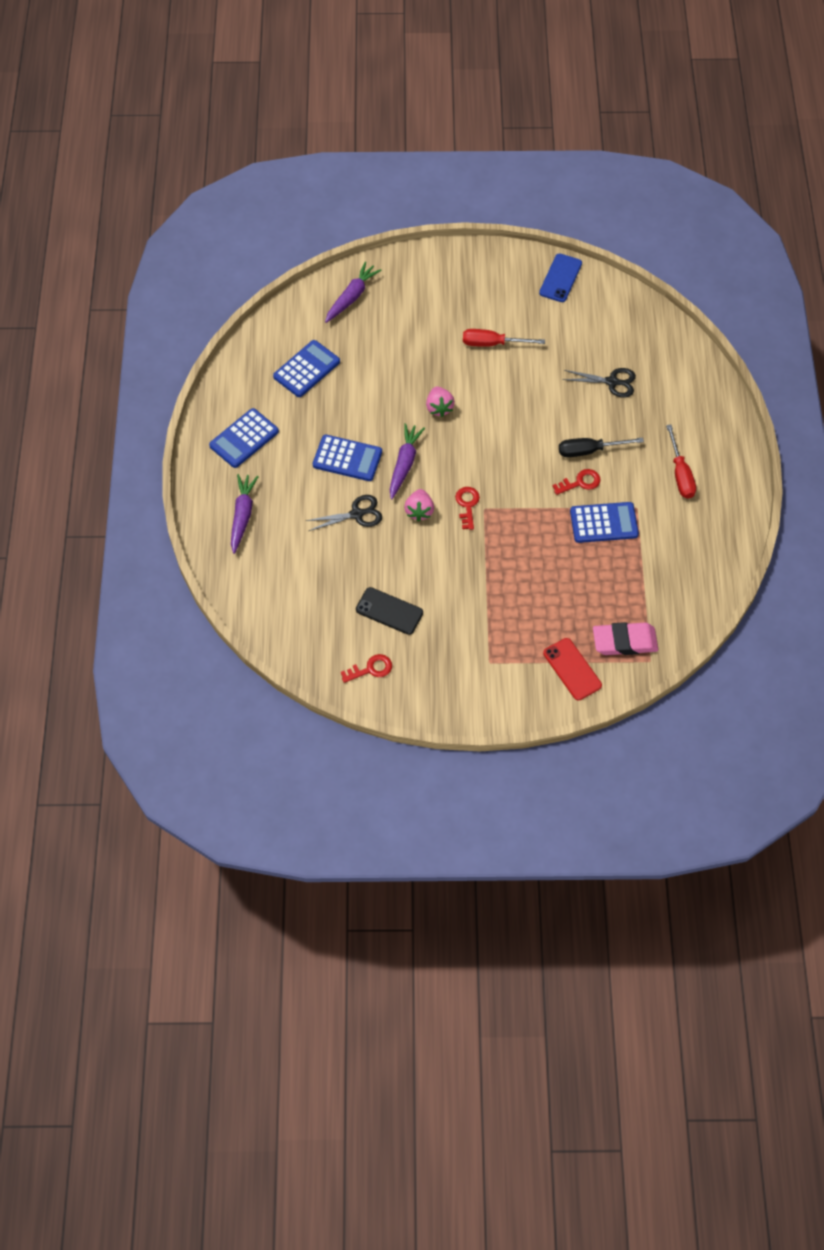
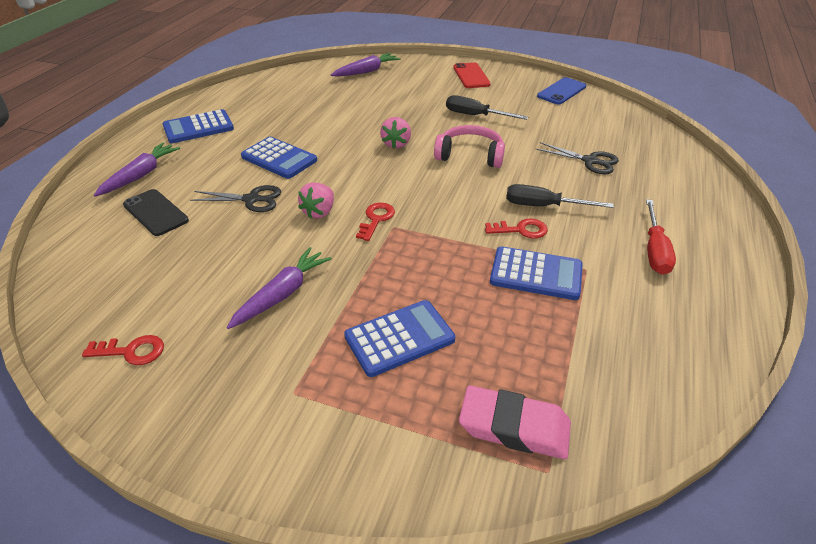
camera: 20 degrees right, 20 degrees down
(306, 369) = (293, 100): blue calculator -> blue calculator (399, 338)
(389, 611) = (210, 294): black phone -> black phone (155, 212)
(404, 464) = (332, 174): purple carrot -> purple carrot (282, 294)
(492, 344) = (475, 115): red screwdriver -> black screwdriver
(509, 404) = (470, 155): none -> pink headphones
(572, 669) = (411, 443): red phone -> red phone (471, 76)

